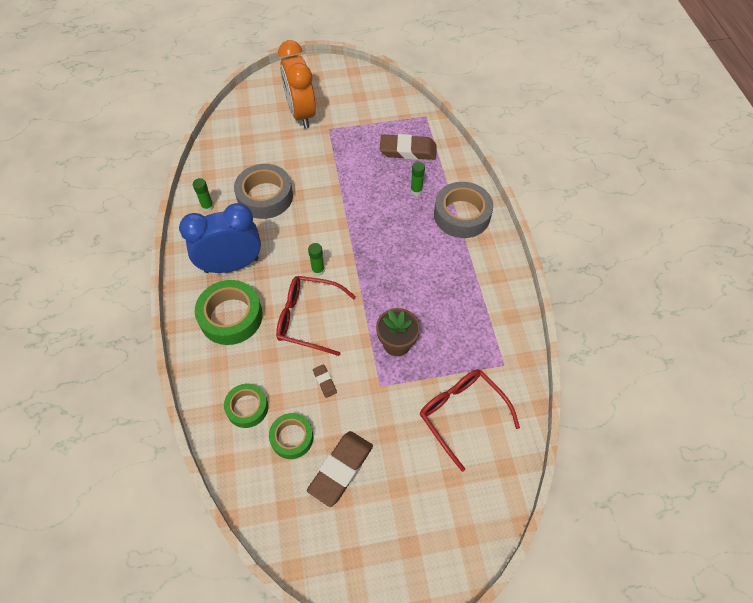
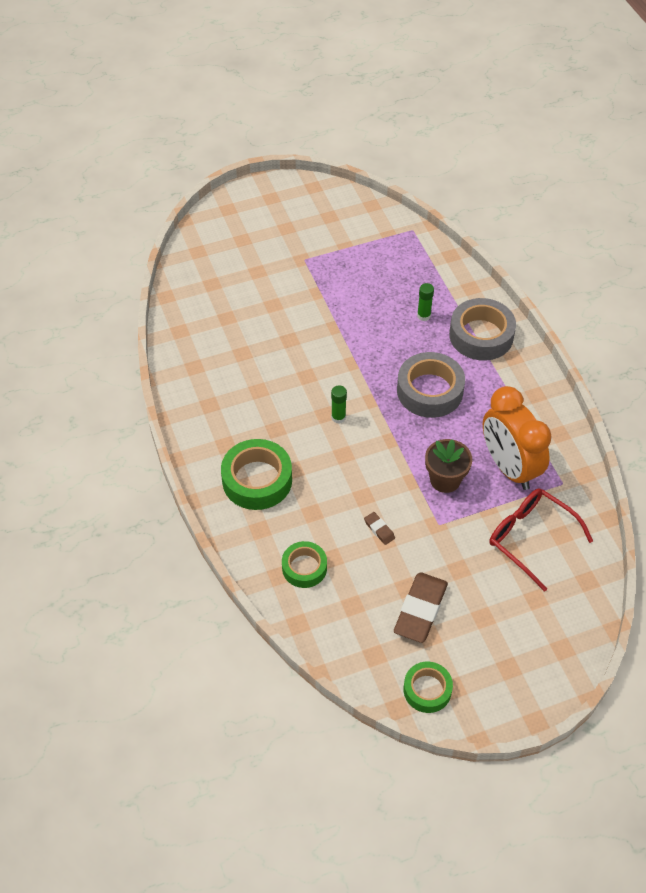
camera: 10 degrees left, 5 degrees down
(207, 207) = (191, 367): green glue stick -> none
(231, 265) = (240, 426): blue clock -> none
(265, 196) = (254, 346): grey tape -> grey tape (430, 391)
(292, 438) = (360, 589): green tape -> green tape (427, 690)
(301, 114) = (266, 246): orange clock -> orange clock (509, 467)
(308, 318) = (342, 469): red glasses -> none
(408, 150) = (402, 272): brown eraser -> none

